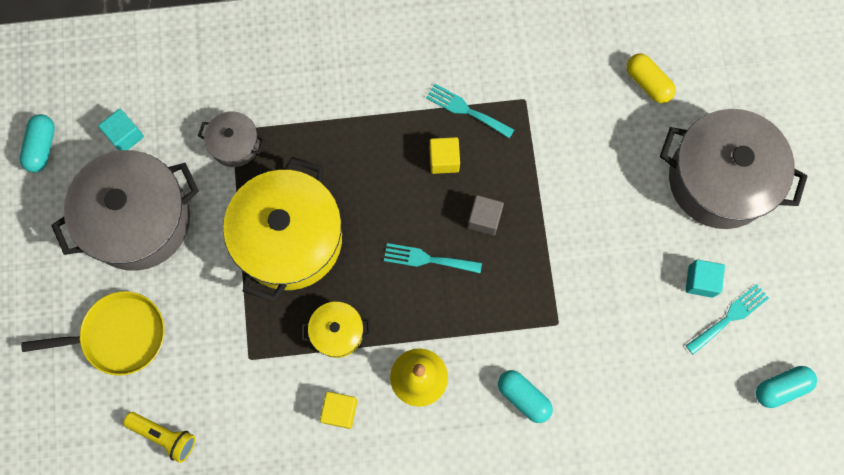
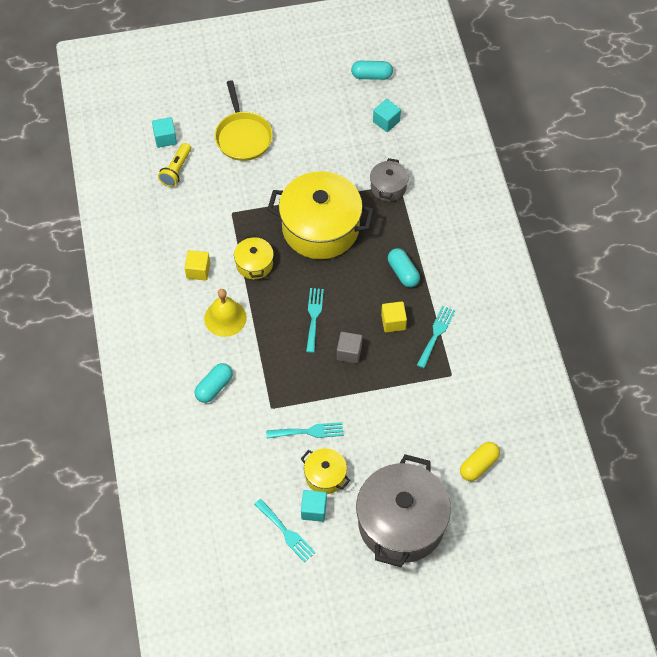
camera: 85 degrees right, 15 degrees down
(104, 451) = (165, 138): none -> turquoise cube
(138, 220) = (325, 137): grey pot -> none
(594, 279) = (308, 431): none -> turquoise fork
(656, 263) = (325, 476): none -> yellow pot
(781, 388) = (231, 572): turquoise capsule -> turquoise capsule (403, 273)

